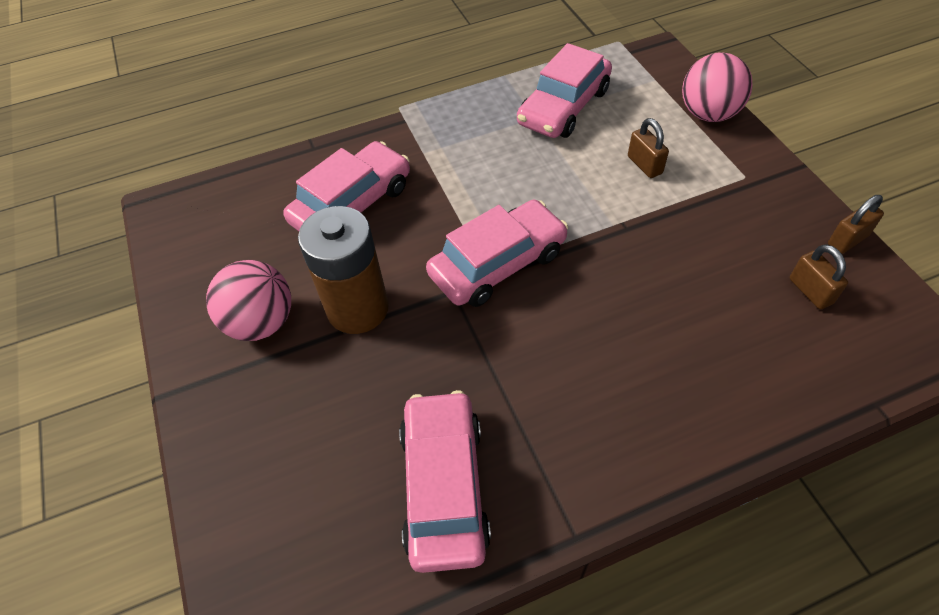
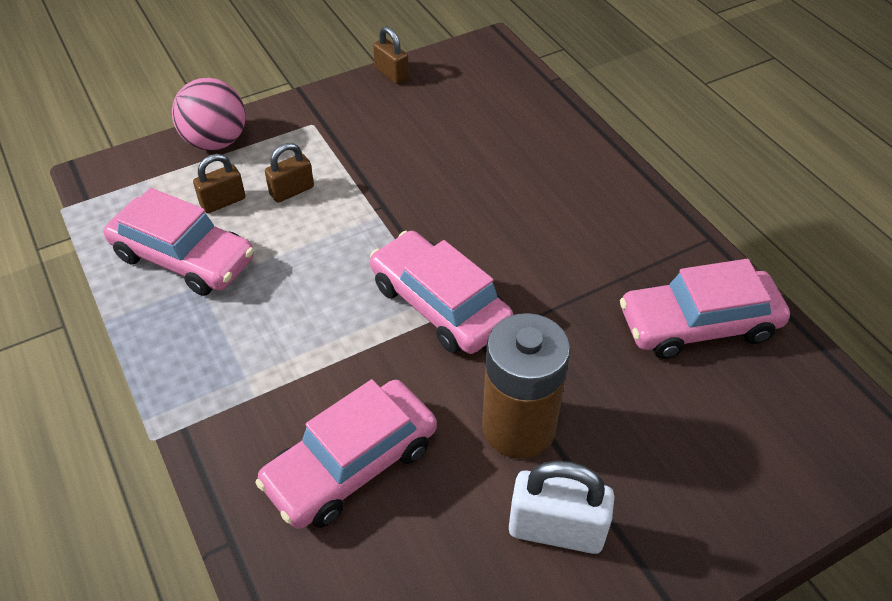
camera: 100 degrees left, 5 degrees down
(261, 322) = (556, 529): pink ball -> white padlock
(352, 204) = (351, 464): pink car -> pink car turned 75 degrees counterclockwise
(810, 291) = (449, 99): brown padlock -> brown padlock (223, 202)

